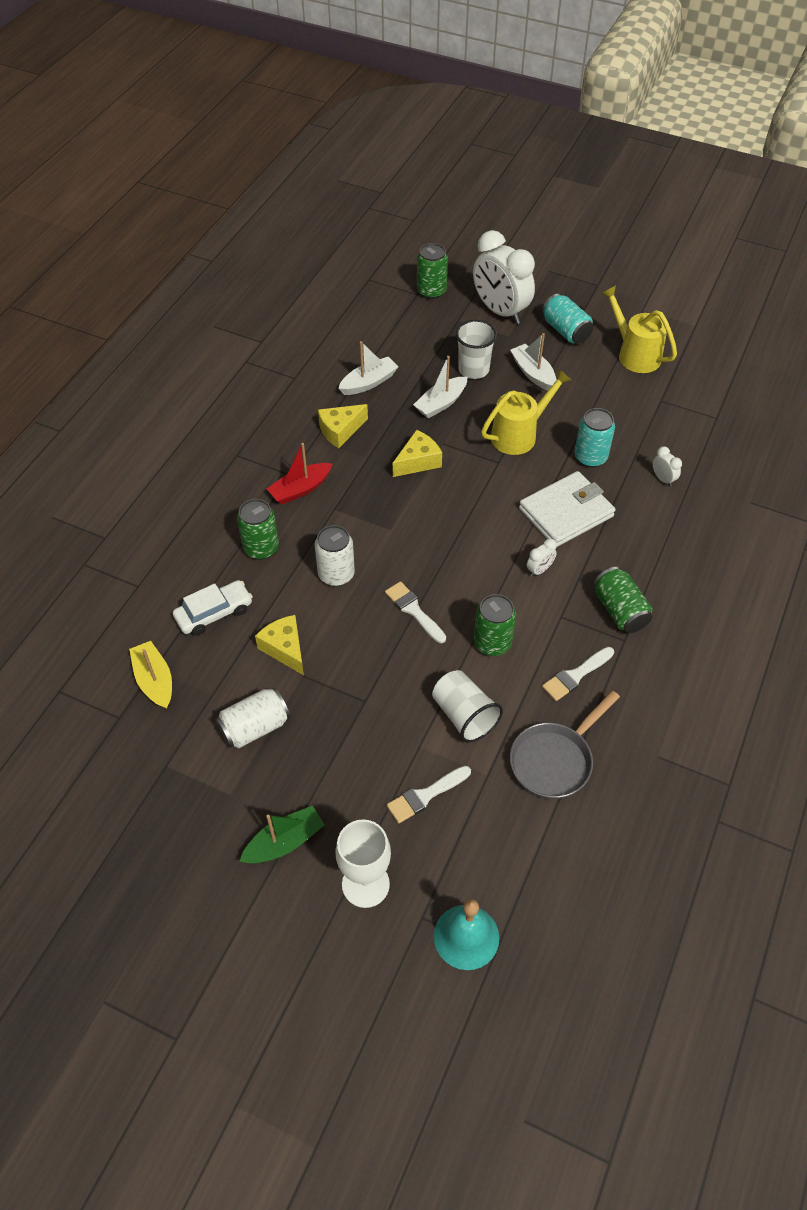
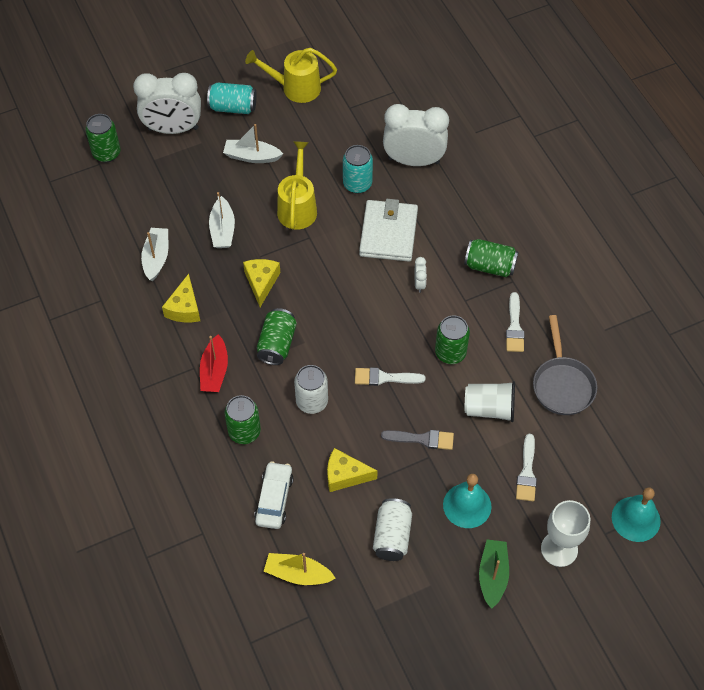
camera: 50 degrees left, 5 degrees up
(341, 768) = (467, 505): none -> turquoise bell
(369, 512) = (277, 344): none -> green can
(378, 683) = (422, 439): none -> grey brush
(473, 369) = (211, 187): white cup -> none
(663, 479) = (413, 160): white clock -> white clock, size x2.49

